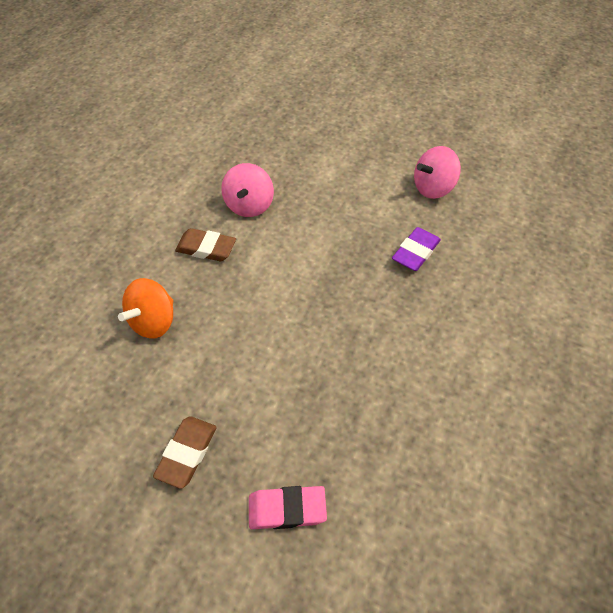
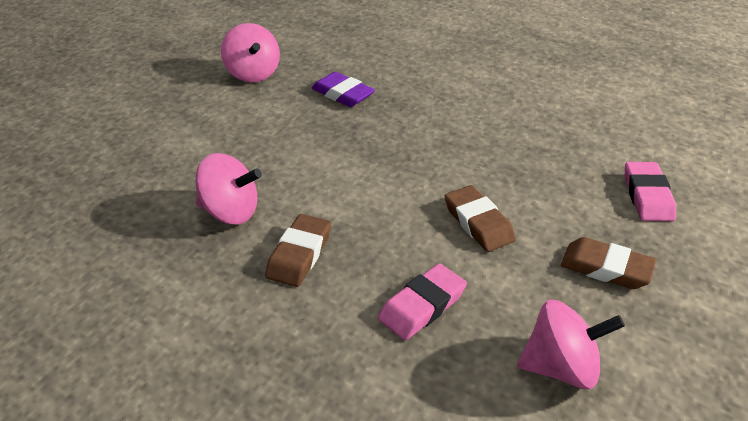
camera: 85 degrees left, 15 degrees down
(89, 407) = (561, 367): none -> pink spinning top
(153, 321) = (422, 306): orange spinning top -> pink eraser
(242, 358) = (478, 223): none -> brown eraser

